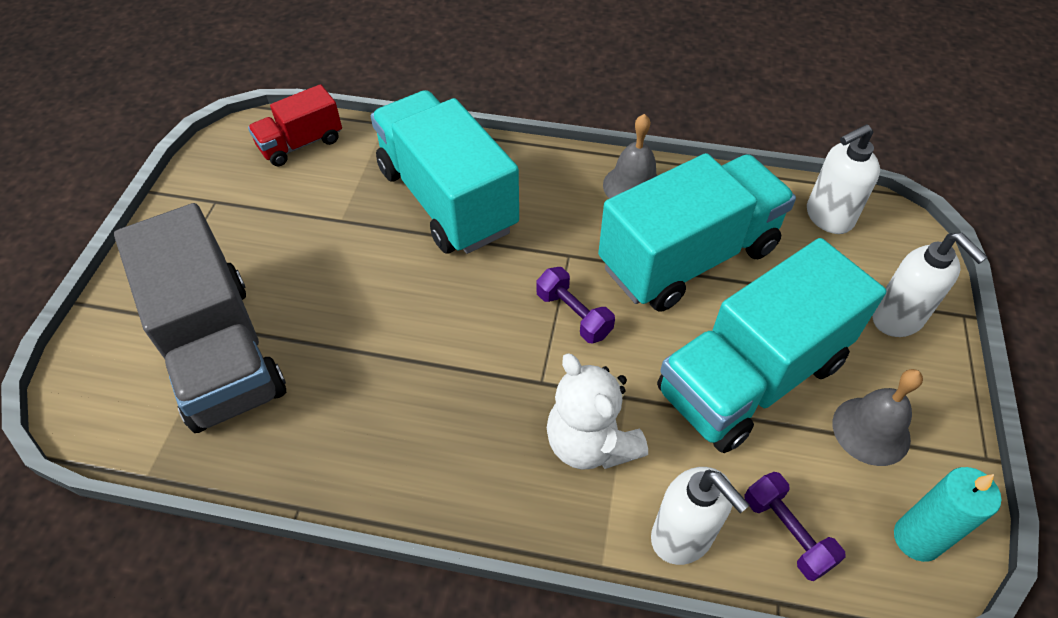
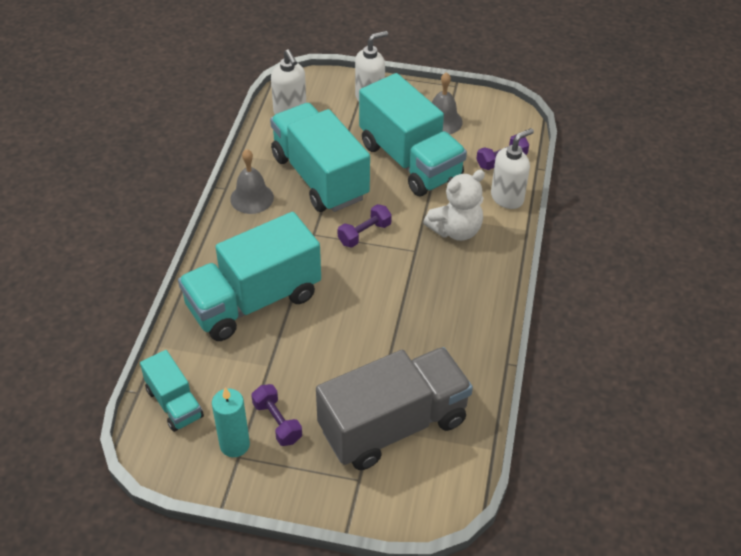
camera: 90 degrees left, 5 degrees down
(254, 232) = (277, 422): none -> purple dumbbell
(301, 144) = (174, 403): red truck -> turquoise truck
(917, 539) = (500, 117): turquoise candle -> turquoise candle (234, 445)

